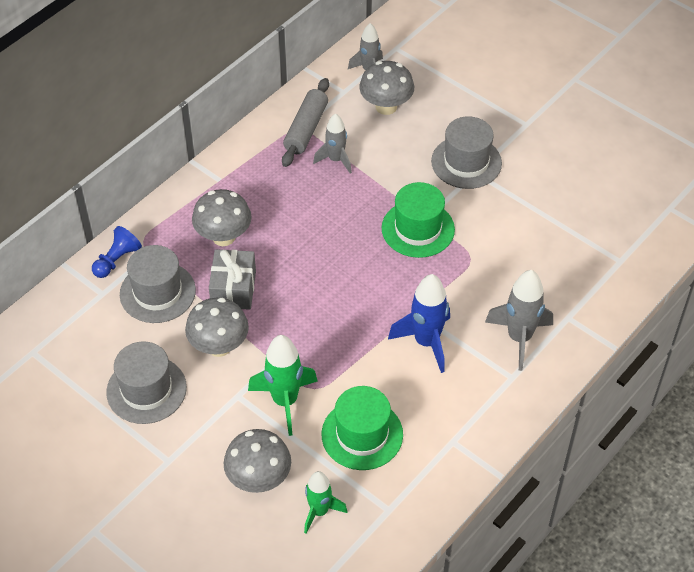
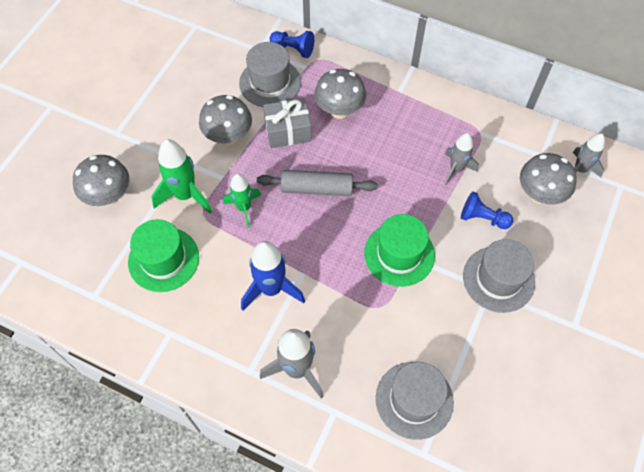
camera: 75 degrees right, 10 degrees up
(146, 390) = (177, 101): grey hat -> grey hat (414, 400)
(306, 129) = (483, 138): grey rolling pin -> grey rolling pin (317, 188)
(319, 511) = (85, 245): green rocket -> green rocket (244, 208)
(398, 155) = (482, 218): none -> blue pawn

